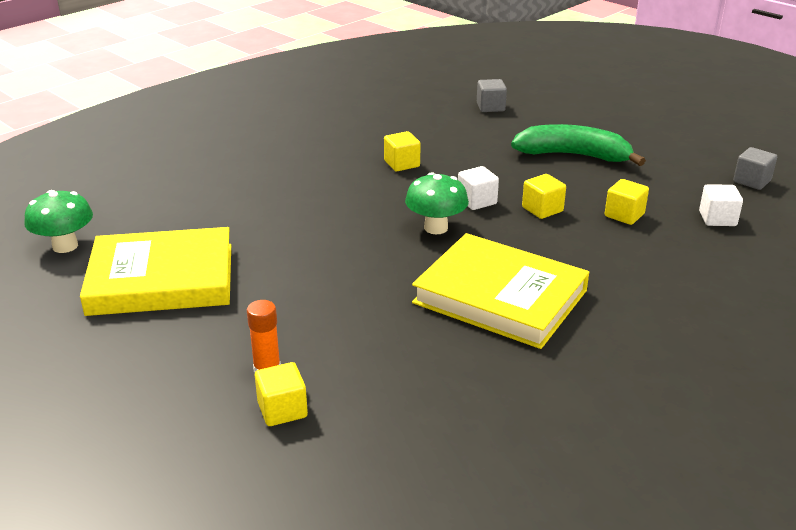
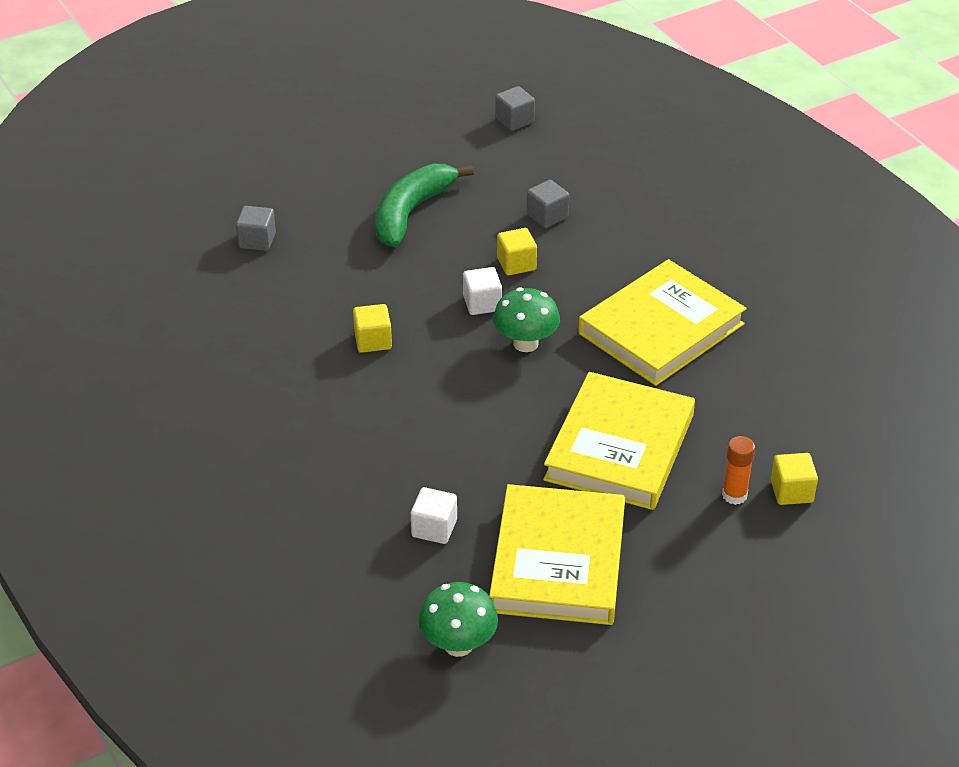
camera: 75 degrees left, 10 degrees up
(316, 293) = (619, 447): none -> yellow book
(624, 215) = (547, 216): yellow cube -> grey cube
(717, 219) = (574, 164): white cube -> white cube (434, 528)

